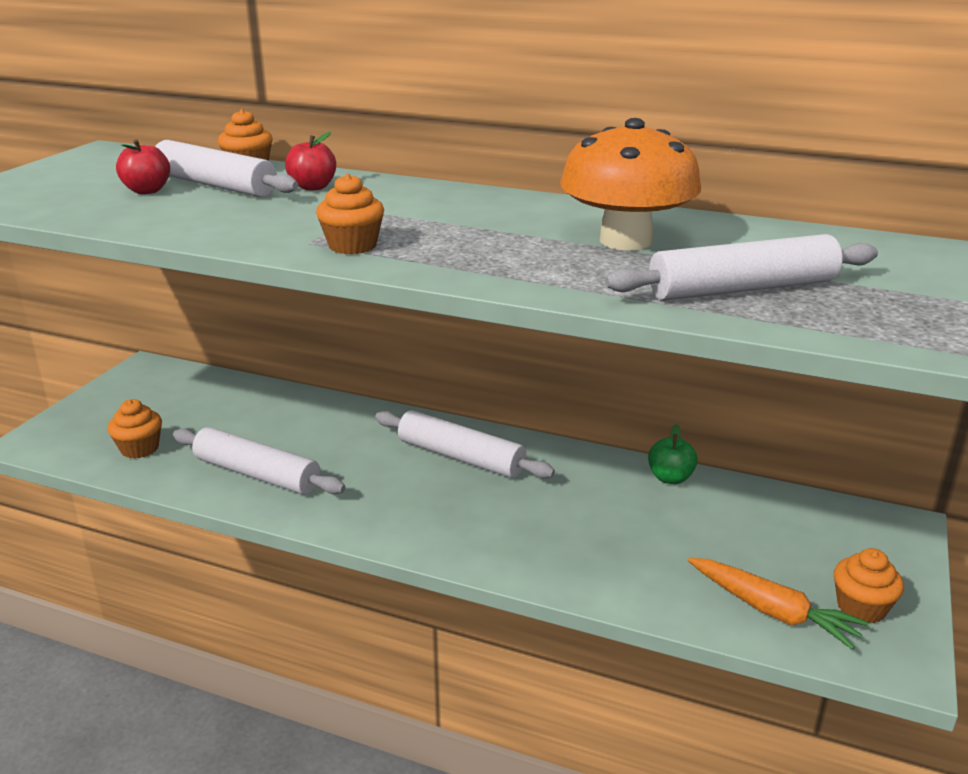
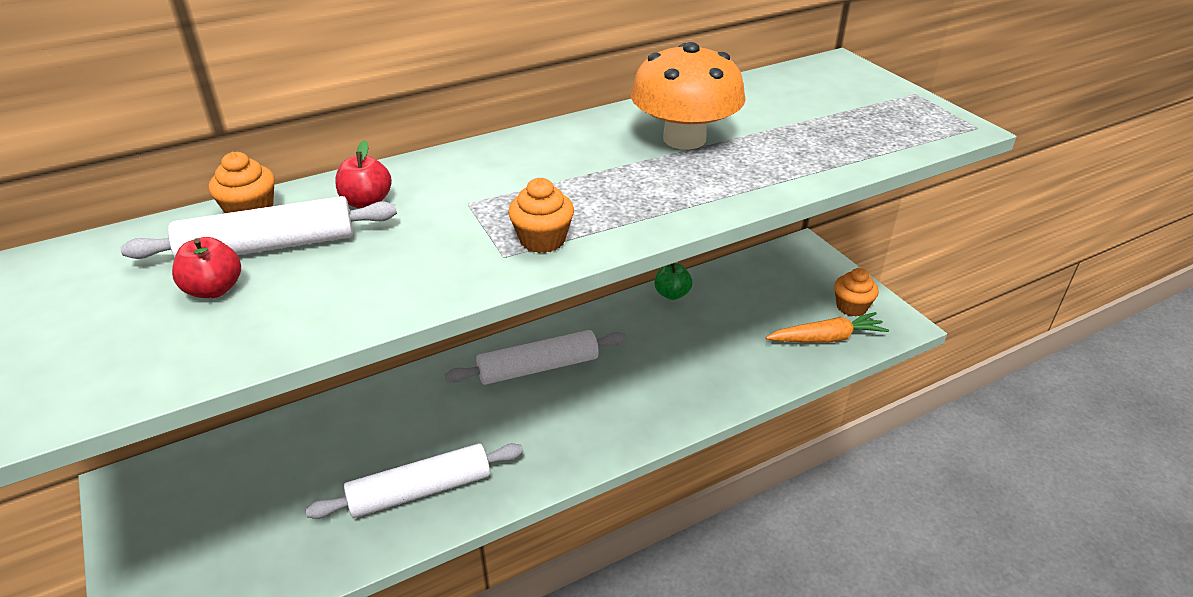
camera: 50 degrees left, 10 degrees up
(139, 448) = (275, 553): orange cupcake -> none
(742, 289) = (809, 144): white rolling pin -> none

